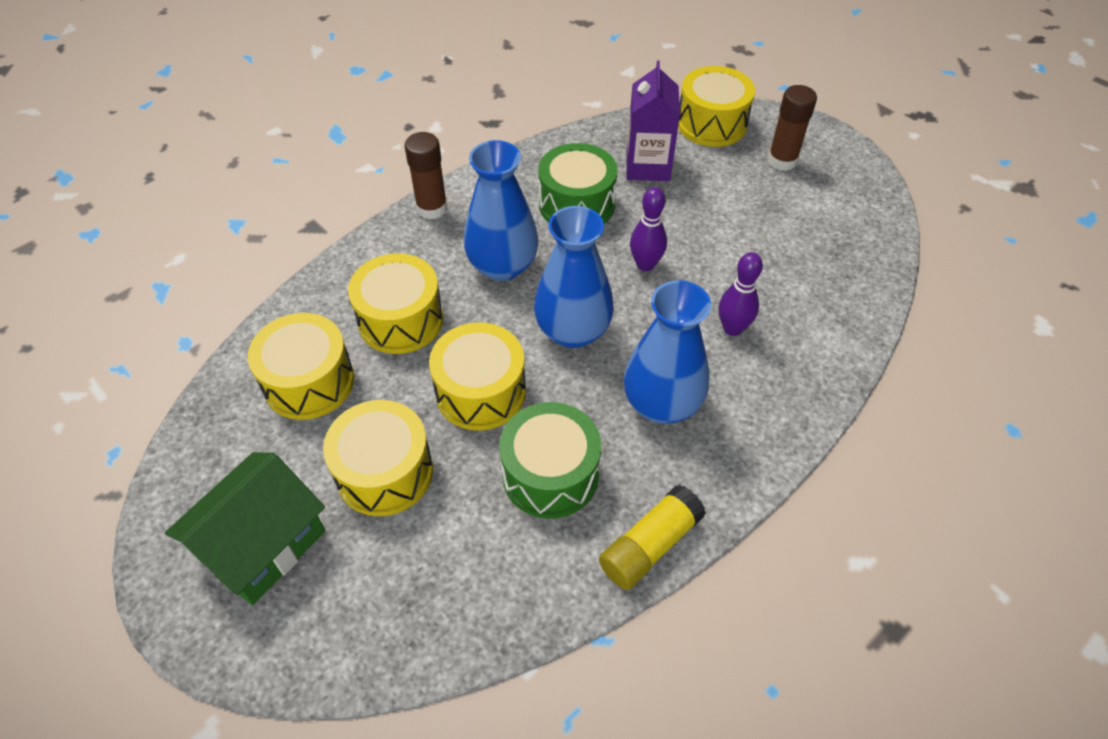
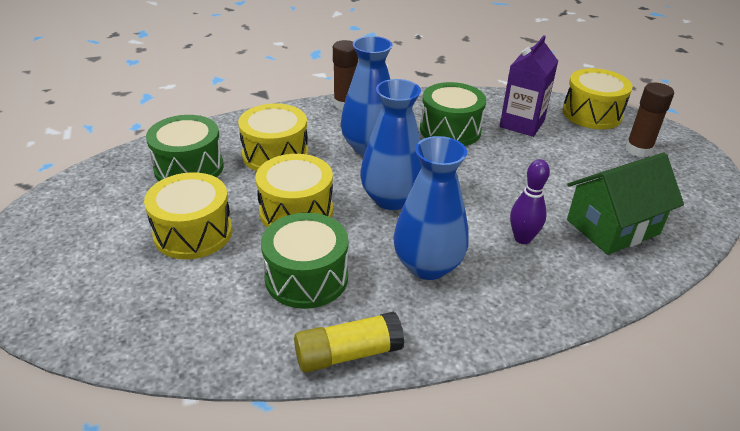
camera: 25 degrees right, 15 degrees down
(263, 545) = (82, 243): green house -> green house (613, 227)
(309, 382) = (189, 168): yellow drum -> green drum
(645, 264) = (478, 178): purple bowling pin -> none

